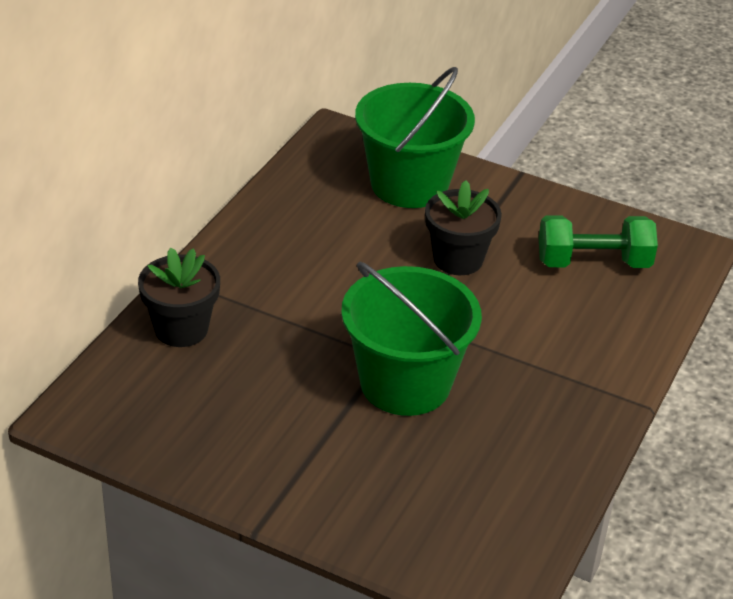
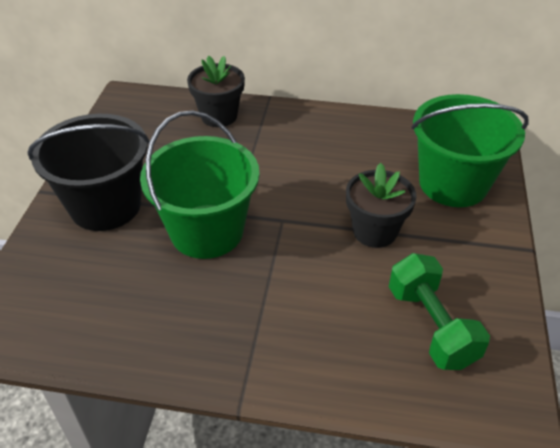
camera: 75 degrees right, 5 degrees up
(319, 465) = (105, 205): none -> black bucket

